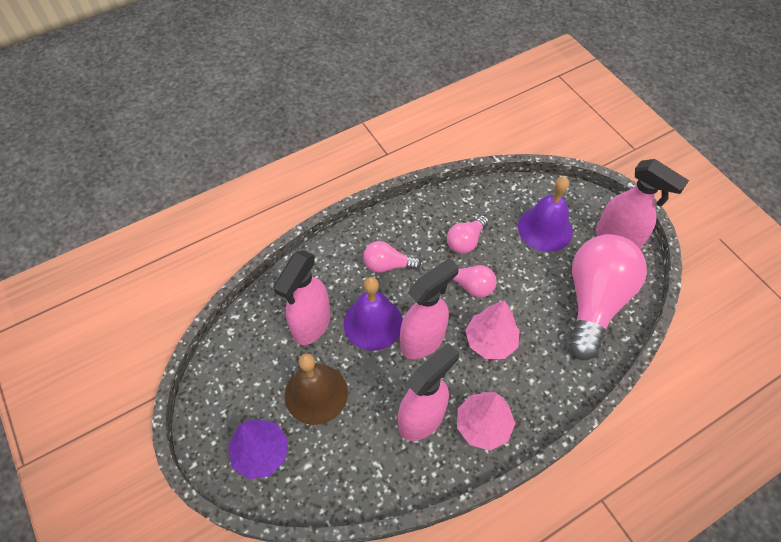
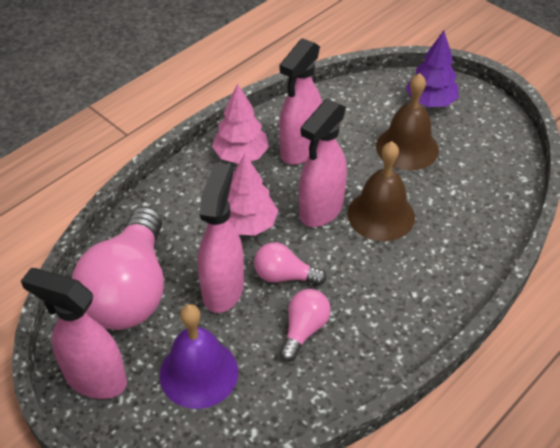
camera: 165 degrees right, 10 degrees down
(311, 325) = (445, 200): pink spray bottle -> pink spray bottle (223, 289)
(373, 323) = (381, 215): purple bell -> brown bell
(387, 265) = (392, 277): pink light bulb -> none

